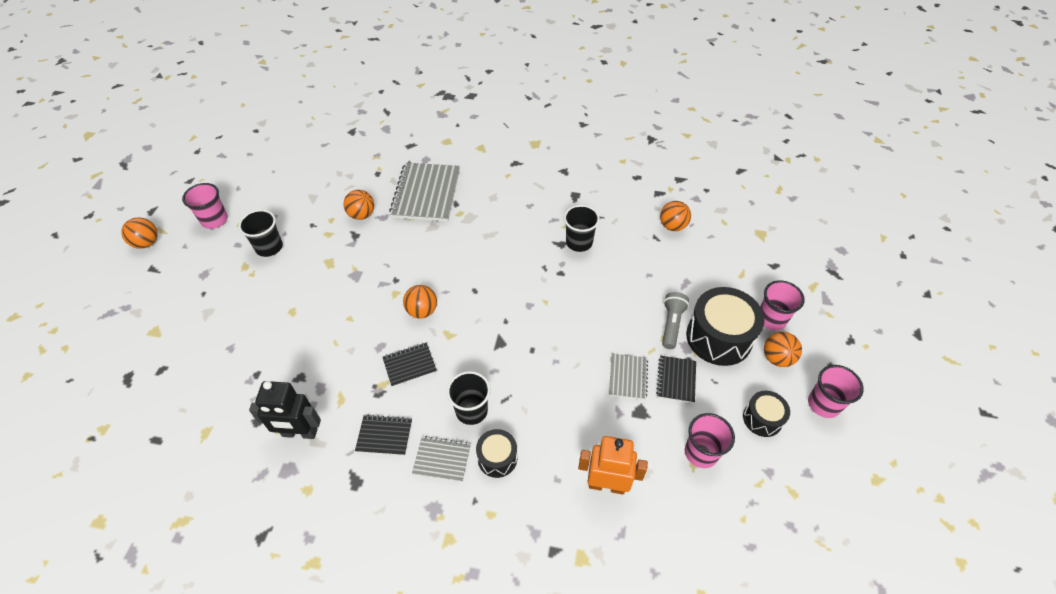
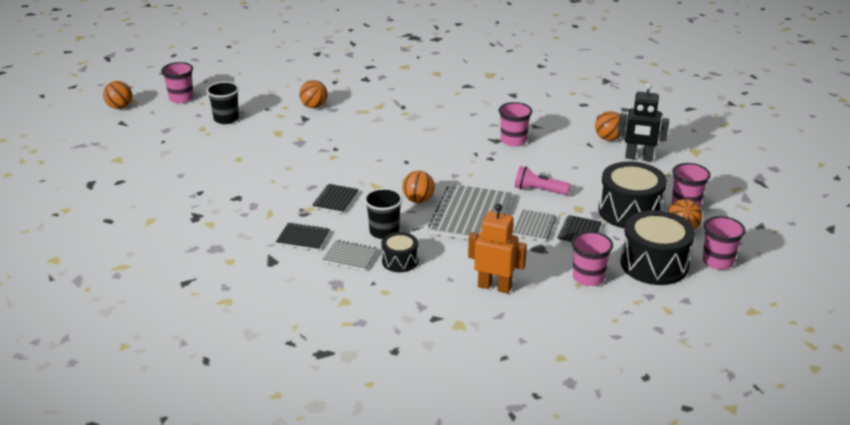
camera: 10 degrees right, 20 degrees down
(300, 433) = (230, 229): black robot -> black robot (639, 158)
(409, 365) = (335, 200): black notebook -> black notebook turned 60 degrees counterclockwise
(422, 311) = (355, 169): orange ball -> orange ball (418, 200)
(426, 194) = (376, 98): grey notebook -> grey notebook (471, 216)
(579, 242) = (513, 141): black cup -> pink cup
(620, 317) = (539, 190): none -> pink flashlight
(671, 324) = (586, 199): grey flashlight -> none
(762, 419) = (654, 264): black drum -> black drum, size x1.84

